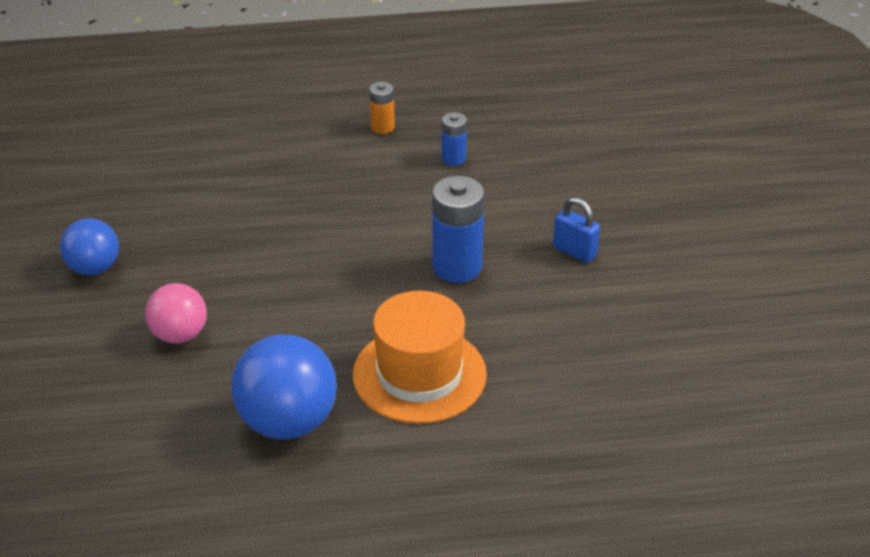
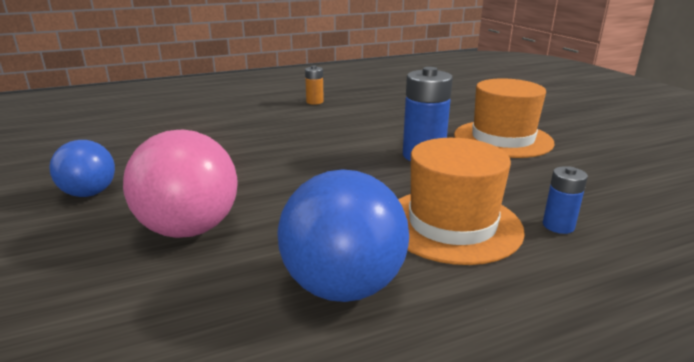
camera: 15 degrees left, 15 degrees down
(179, 335) = (189, 229): pink ball -> pink ball, size x1.61
(453, 158) = (375, 109): blue battery -> blue battery (558, 226)
(574, 252) = (502, 139): blue padlock -> orange hat

